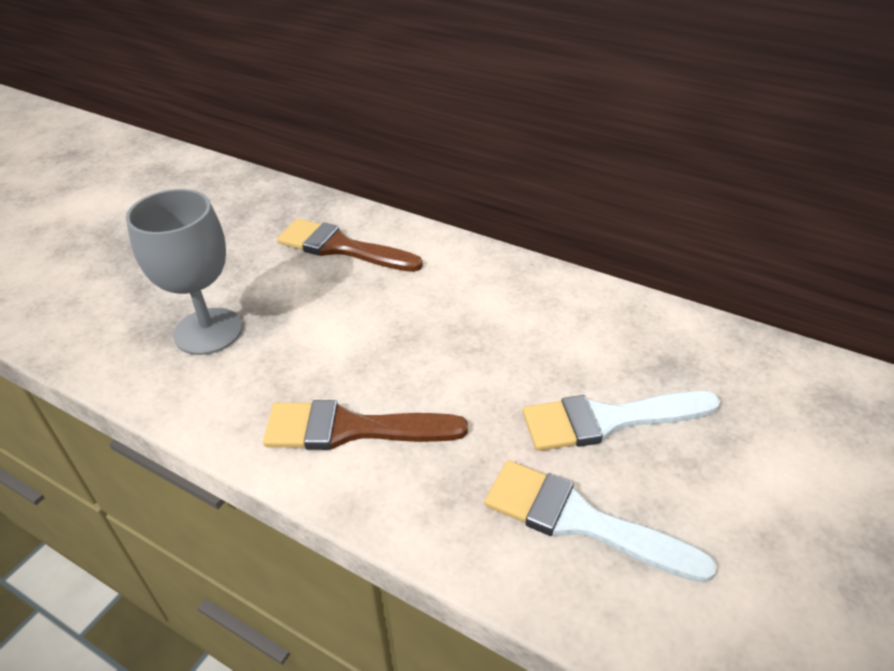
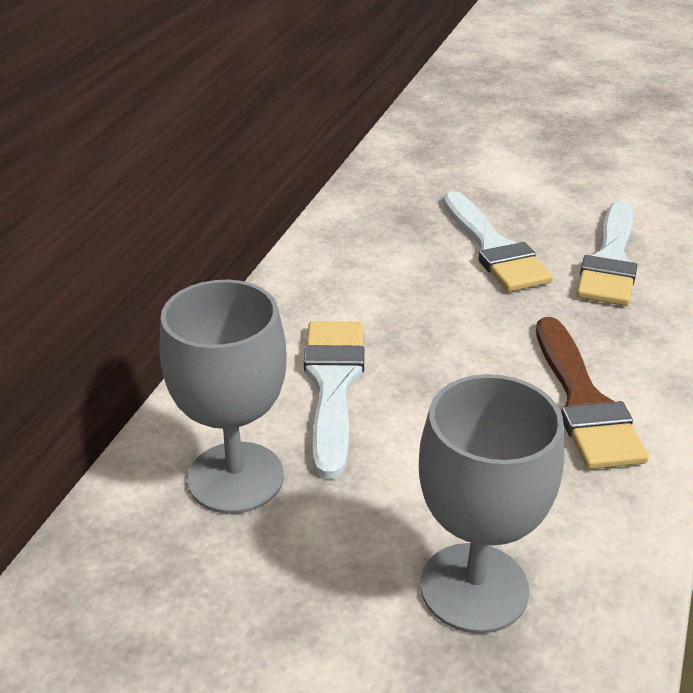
camera: 100 degrees left, 5 degrees down
(341, 248) = (235, 477): brown brush -> grey goblet
(416, 292) = (333, 385): none -> white brush

